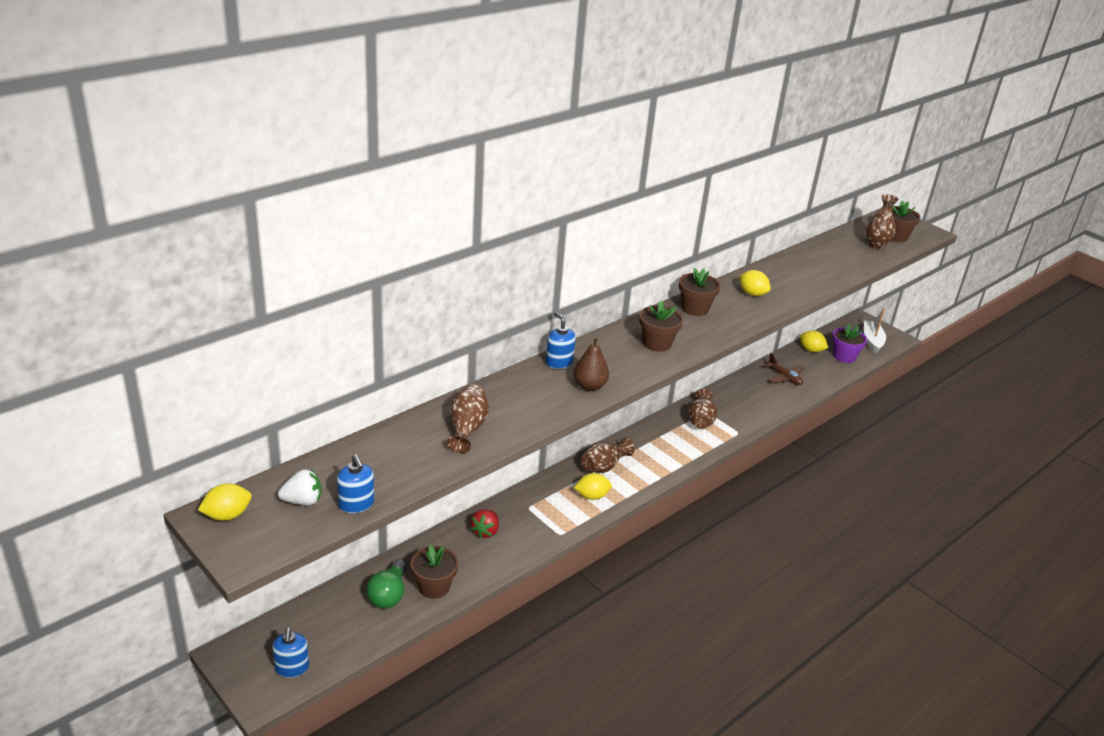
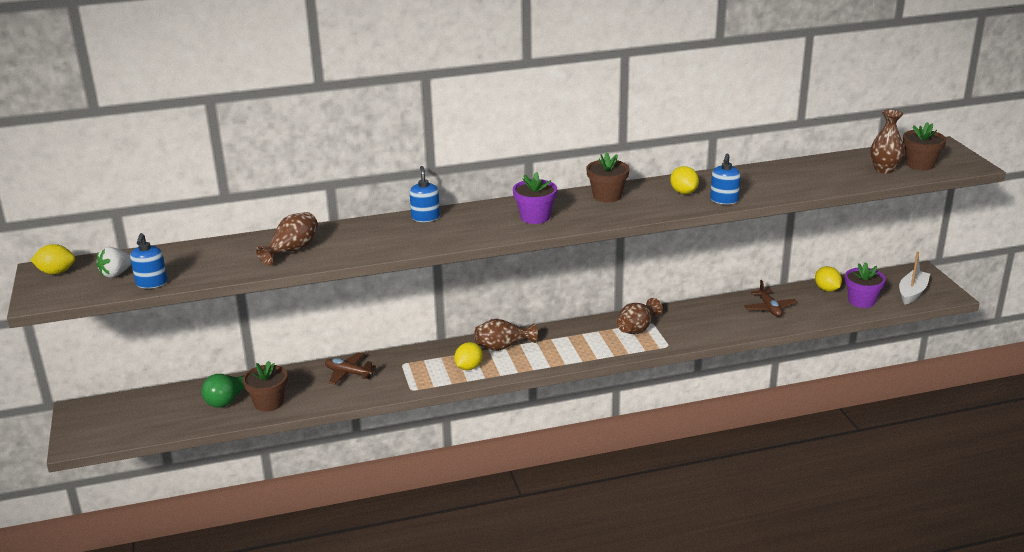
camera: 30 degrees right, 5 degrees down
(292, 668) = (113, 430): blue soap dispenser -> blue soap dispenser (724, 200)
(303, 501) = (116, 274): white strawberry -> white strawberry turned 120 degrees clockwise
(485, 531) = (348, 373): red strawberry -> brown plane
(589, 386) = (432, 238): brown pear -> none
(592, 496) = (468, 367): yellow lemon -> yellow lemon turned 75 degrees counterclockwise
(657, 343) = (535, 217): brown flower pot -> purple flower pot

